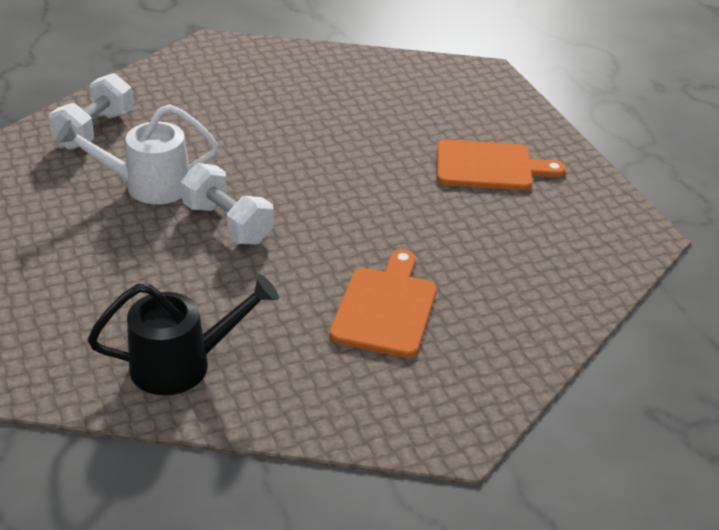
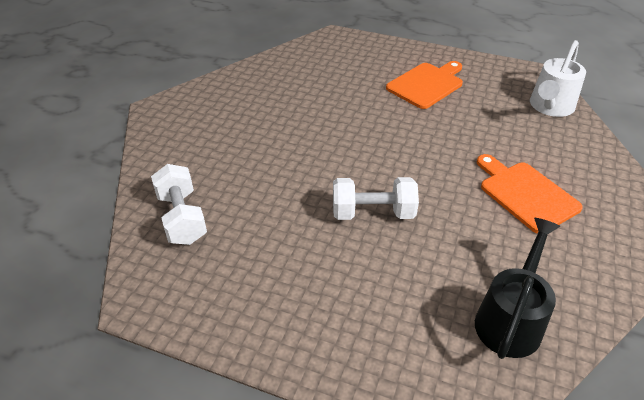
camera: 45 degrees left, 5 degrees up
(147, 186) = (285, 227): white watering can -> white watering can (549, 107)

